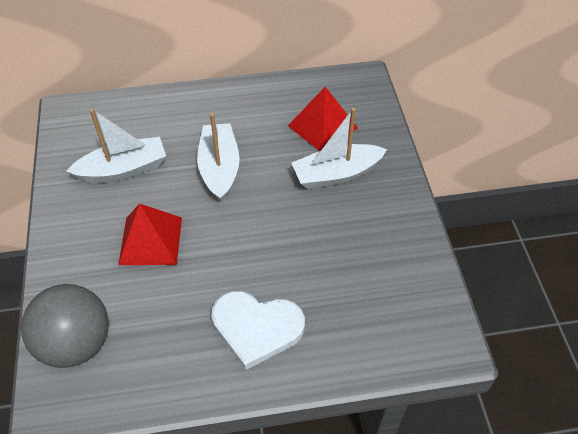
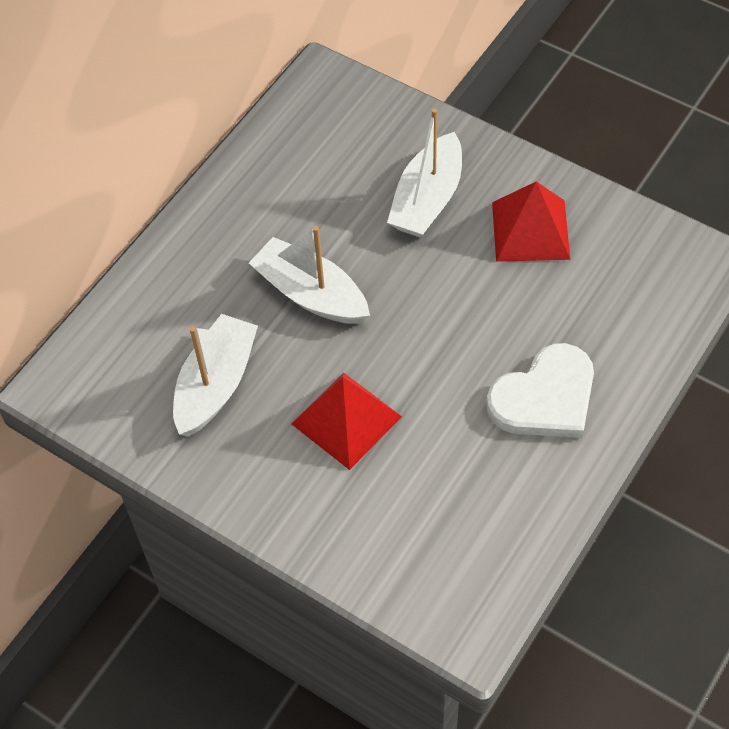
camera: 45 degrees left, 5 degrees up
(76, 343) = (414, 565): grey ball -> none
(322, 127) = (351, 163): red pyramid -> red pyramid (530, 230)

